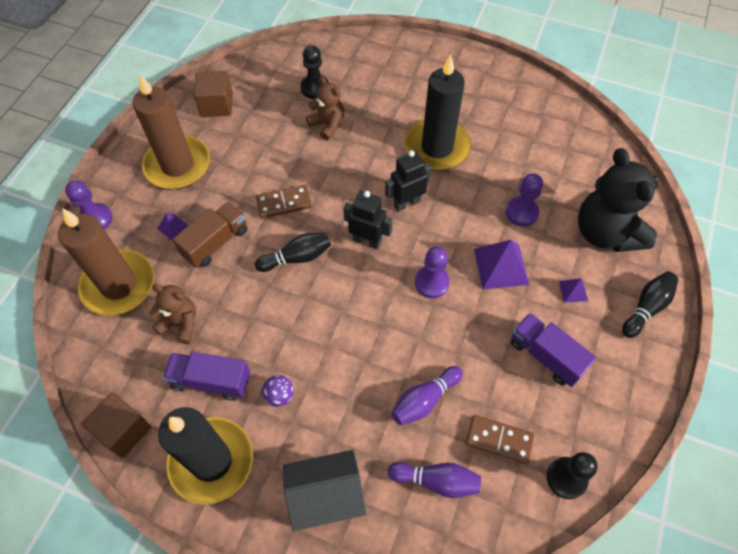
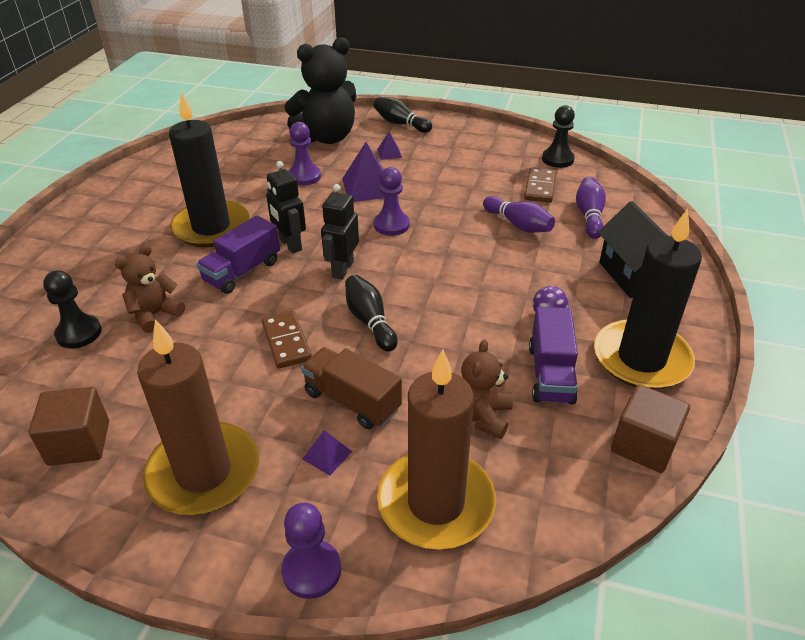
camera: 95 degrees left, 20 degrees down
(546, 356) = (456, 166): purple truck -> purple truck (242, 271)

